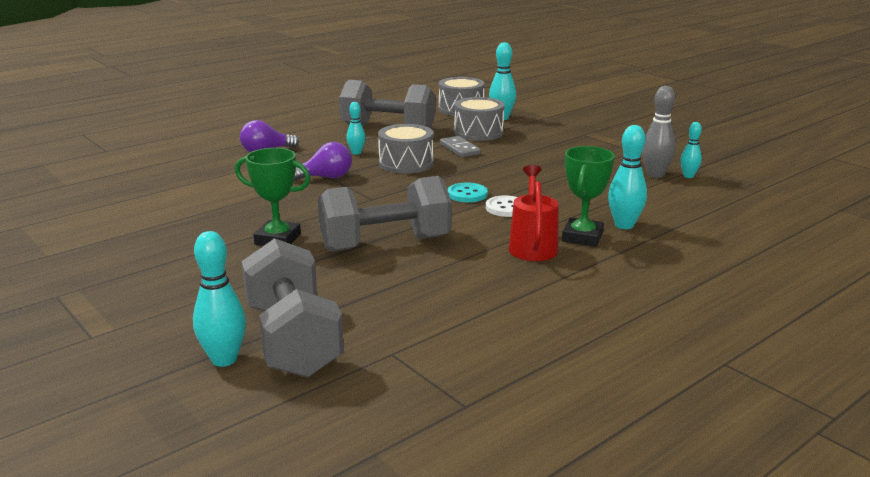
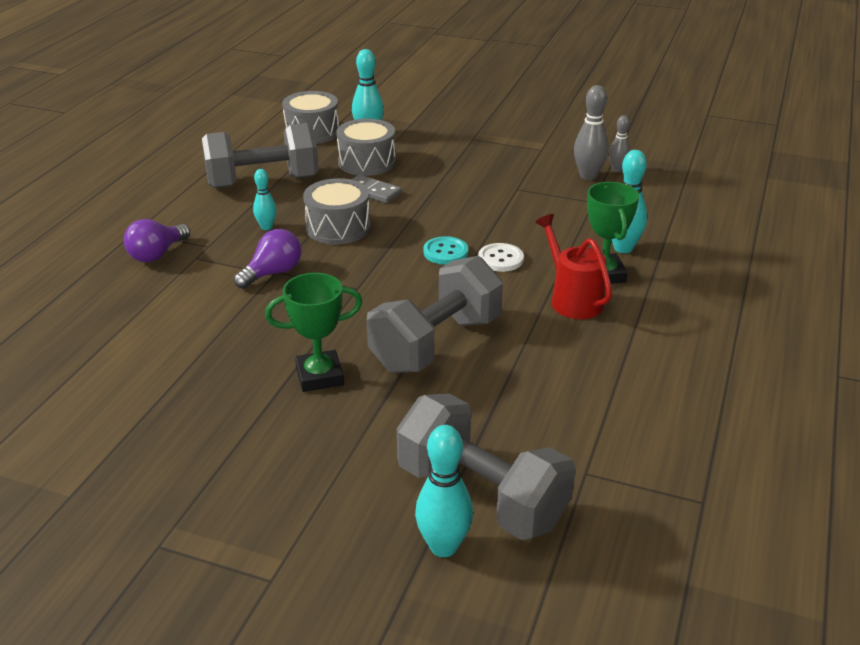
camera: 30 degrees left, 10 degrees up
(688, 176) = (617, 170): turquoise bowling pin -> grey bowling pin

